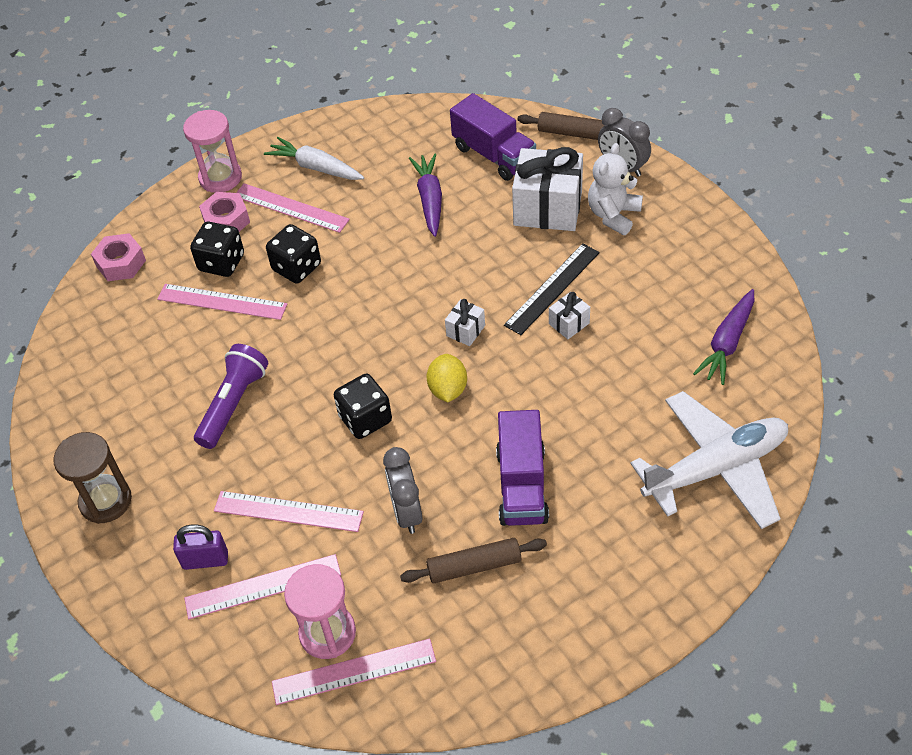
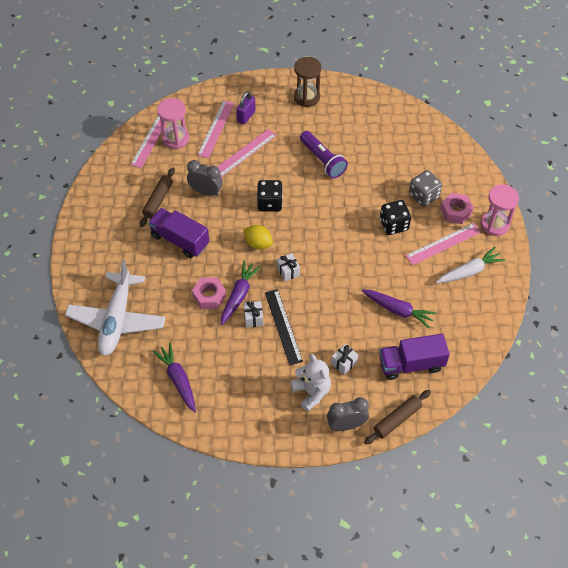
camera: 120 degrees right, 5 degrees up
(121, 263) = (457, 156): pink nut -> pink nut (209, 296)
(221, 263) = (423, 196): black dice -> grey dice
(222, 302) = (394, 184): pink ruler -> none
(547, 208) = (344, 363): white gift -> white gift, size x0.46
(550, 359) = (239, 295): none -> purple carrot

